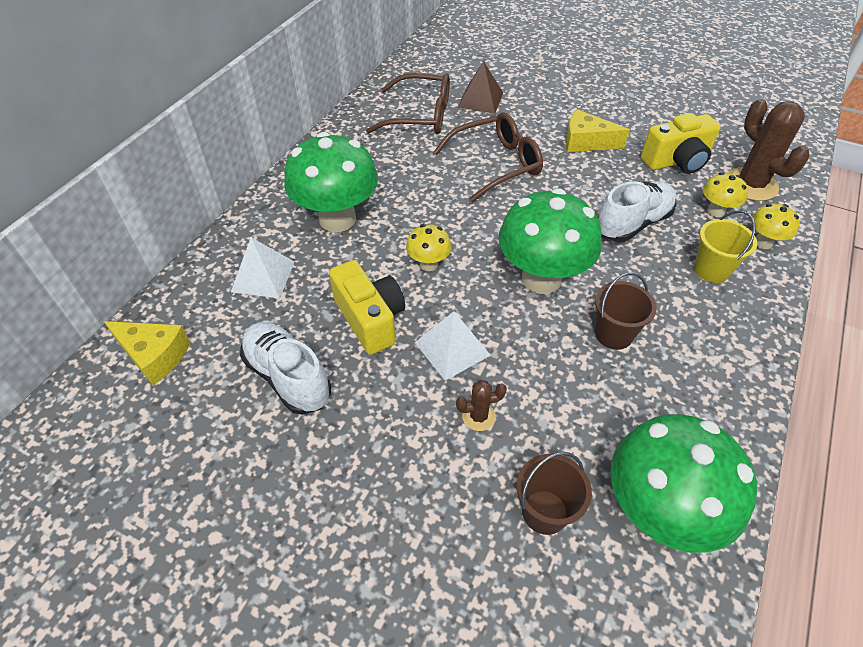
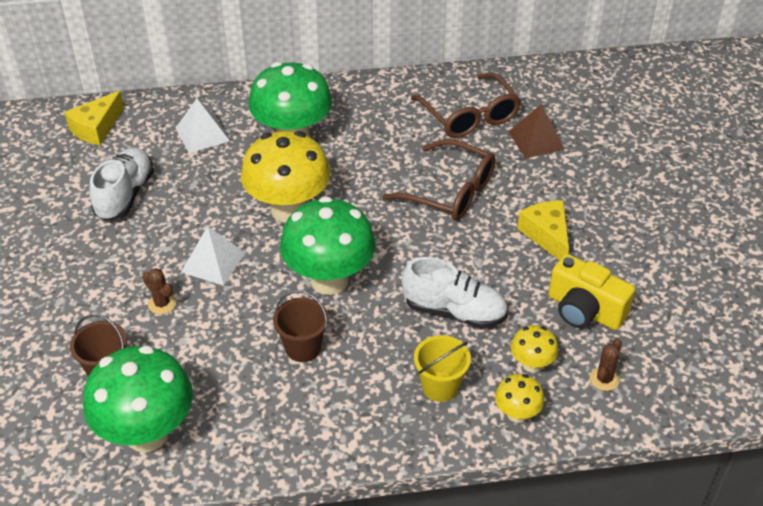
camera: 55 degrees right, 5 degrees down
(154, 355) = (96, 128): yellow cheese -> yellow cheese turned 45 degrees clockwise
(370, 319) = (206, 207): yellow camera -> none
(428, 264) = (288, 209): yellow mushroom -> yellow mushroom, size x2.12
(751, 184) = (604, 379): brown cactus -> brown cactus, size x0.48

